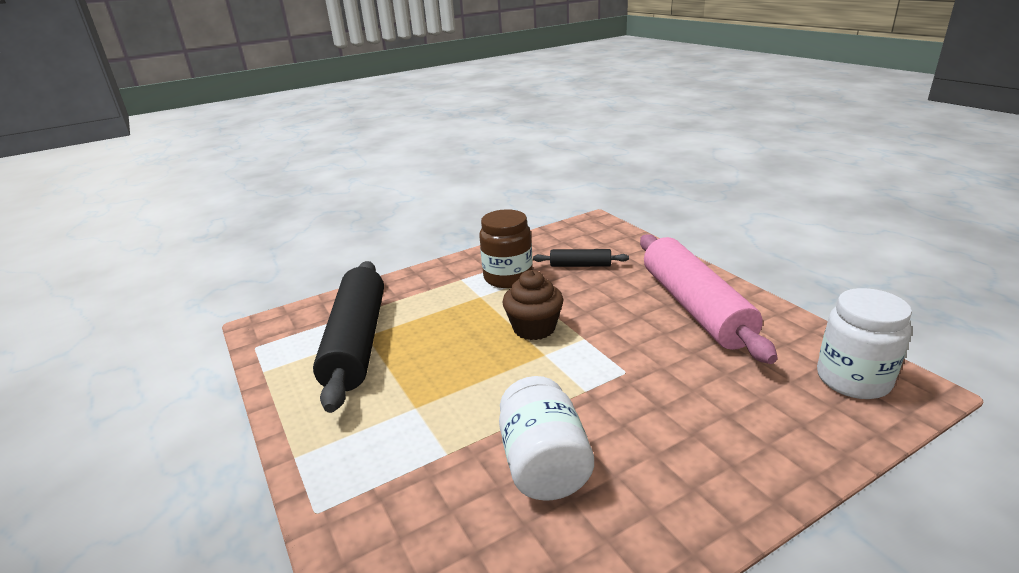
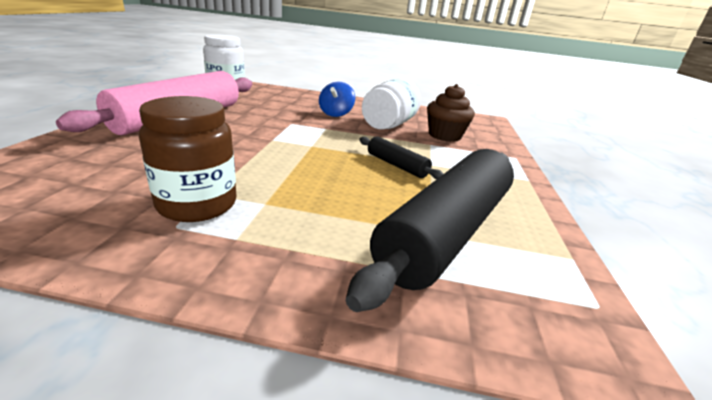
camera: 145 degrees left, 0 degrees up
(534, 328) = (285, 158): brown cupcake -> brown cupcake (444, 135)
(580, 265) = (121, 172): black rolling pin -> black rolling pin (397, 165)
(637, 434) = (336, 114): none -> blue spinning top

